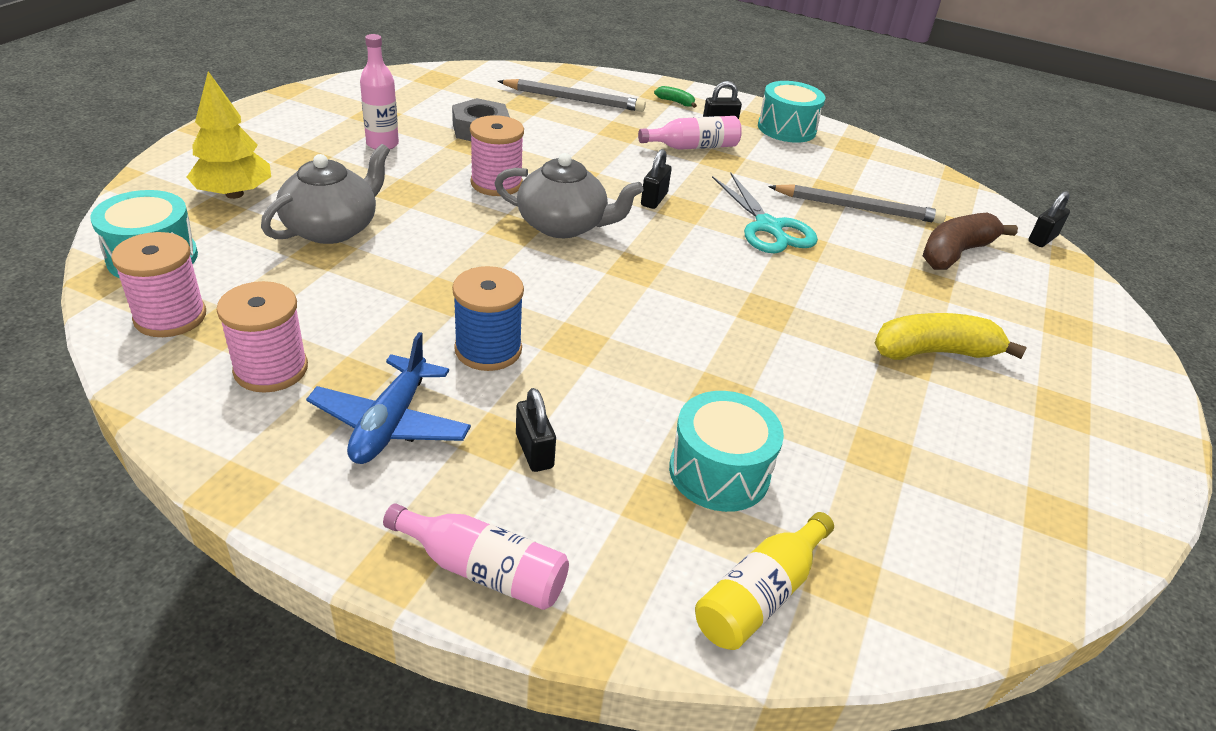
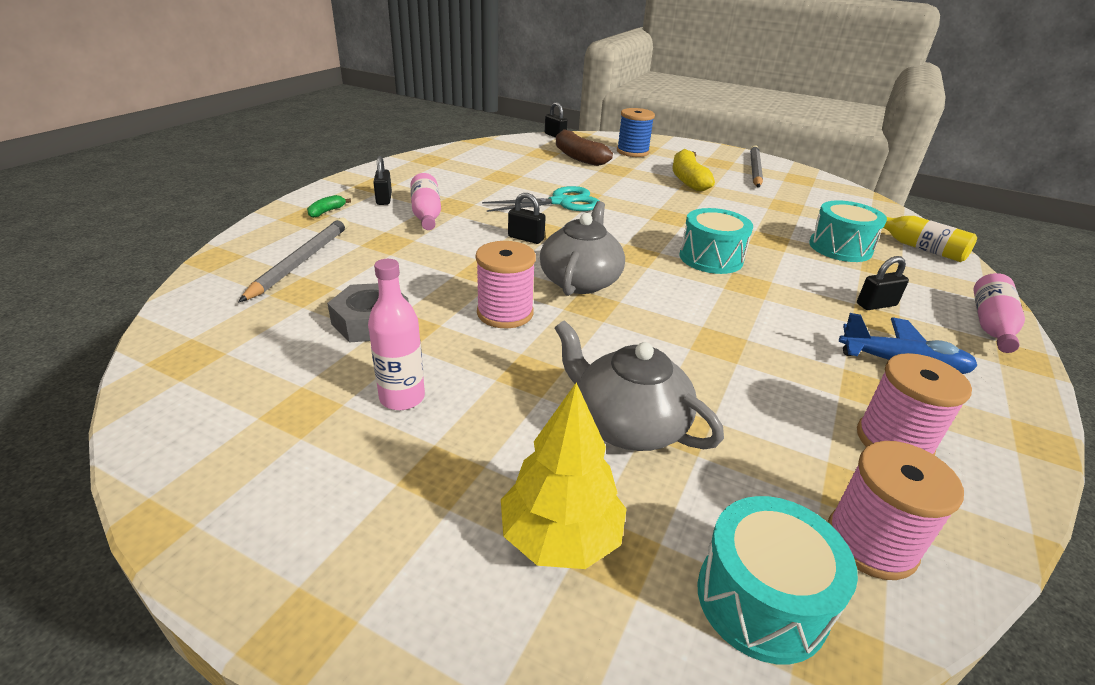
camera: 85 degrees left, 5 degrees down
(488, 350) = (782, 321): blue spool -> blue spool (632, 152)
(786, 129) = (395, 176): turquoise drum -> turquoise drum (711, 258)
(858, 208) = (527, 172): grey pencil -> grey pencil (754, 170)

